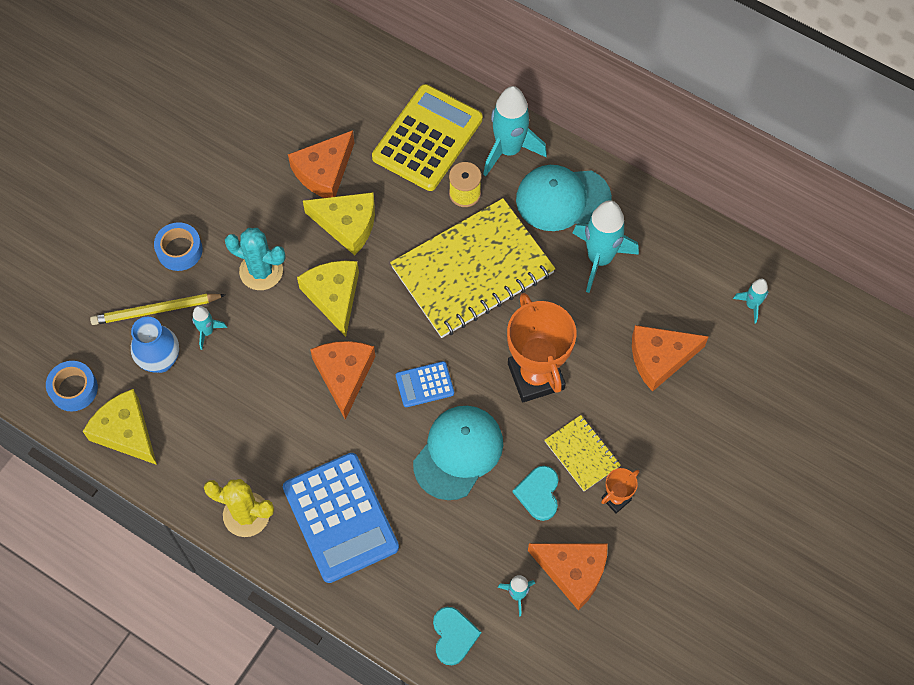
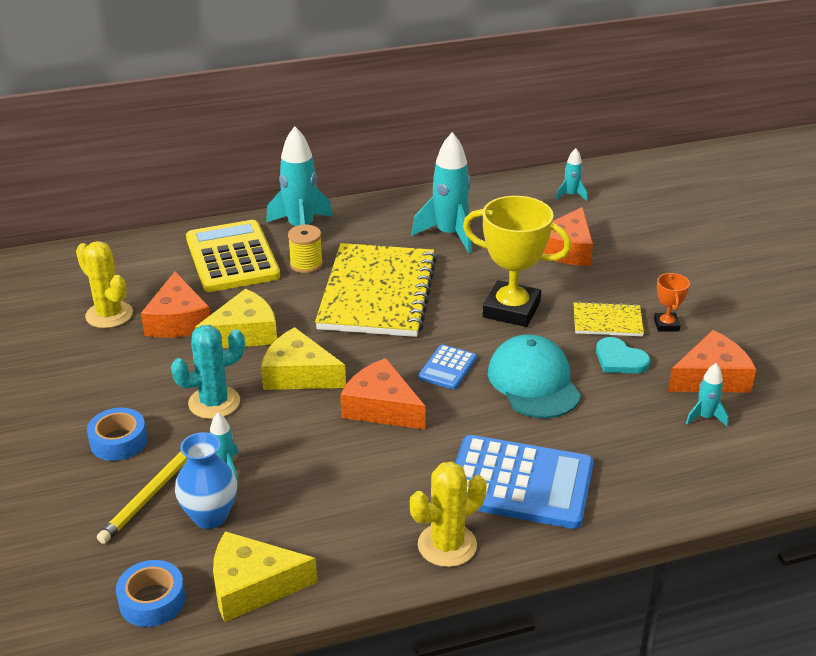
camera: 50 degrees left, 30 degrees down
(292, 125) = (109, 315): none -> yellow cactus
(453, 636) = (712, 474): turquoise heart -> none
(535, 376) = (511, 310): orange trophy -> yellow trophy
(562, 199) = (377, 226): turquoise cap -> none

